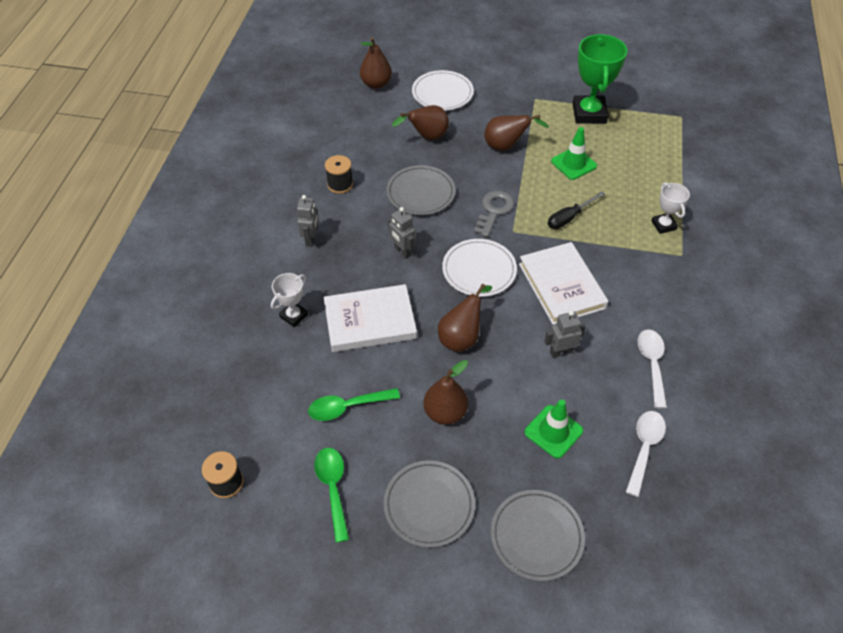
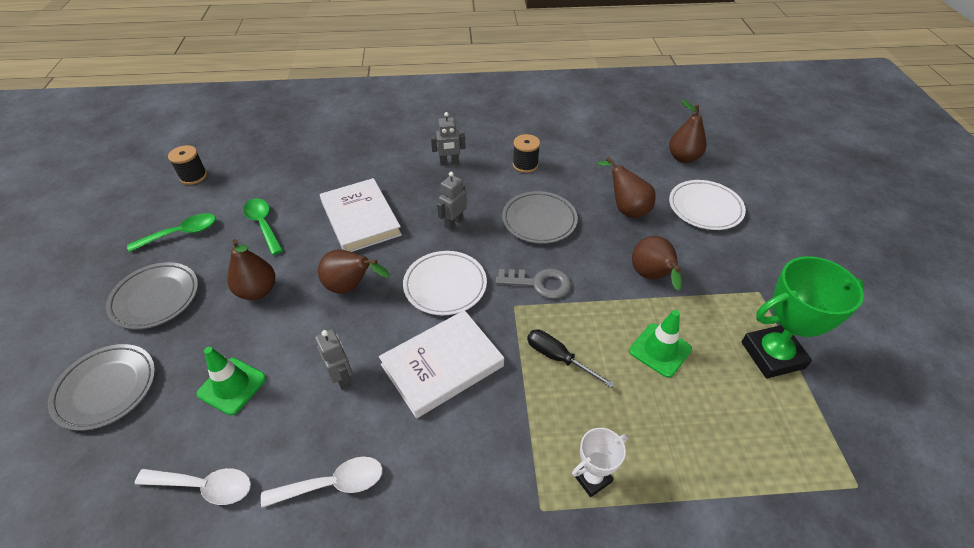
camera: 75 degrees right, 5 degrees down
(294, 316) = (359, 172): white trophy -> none

